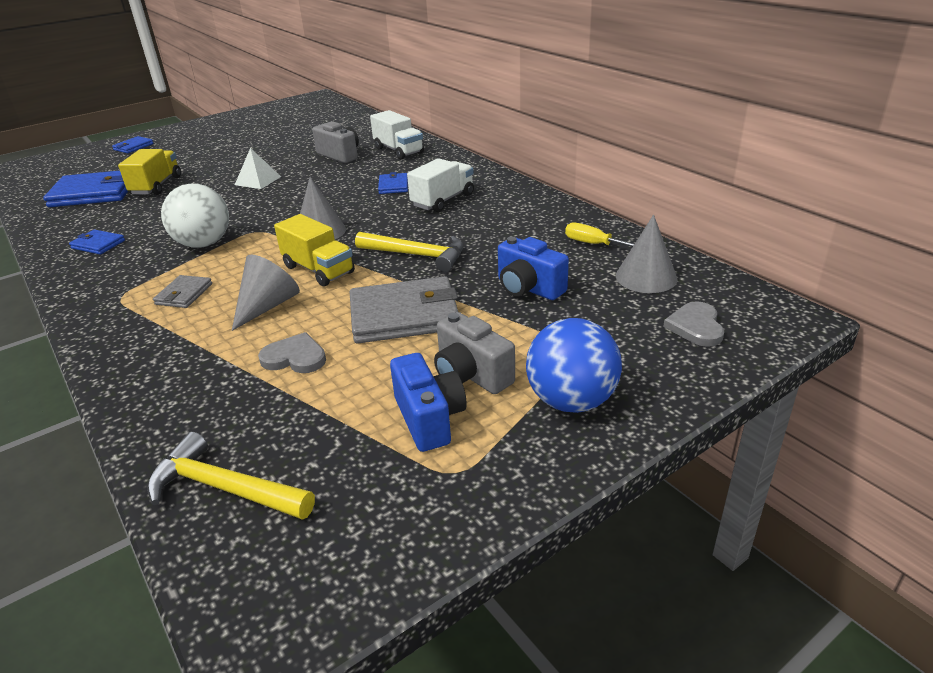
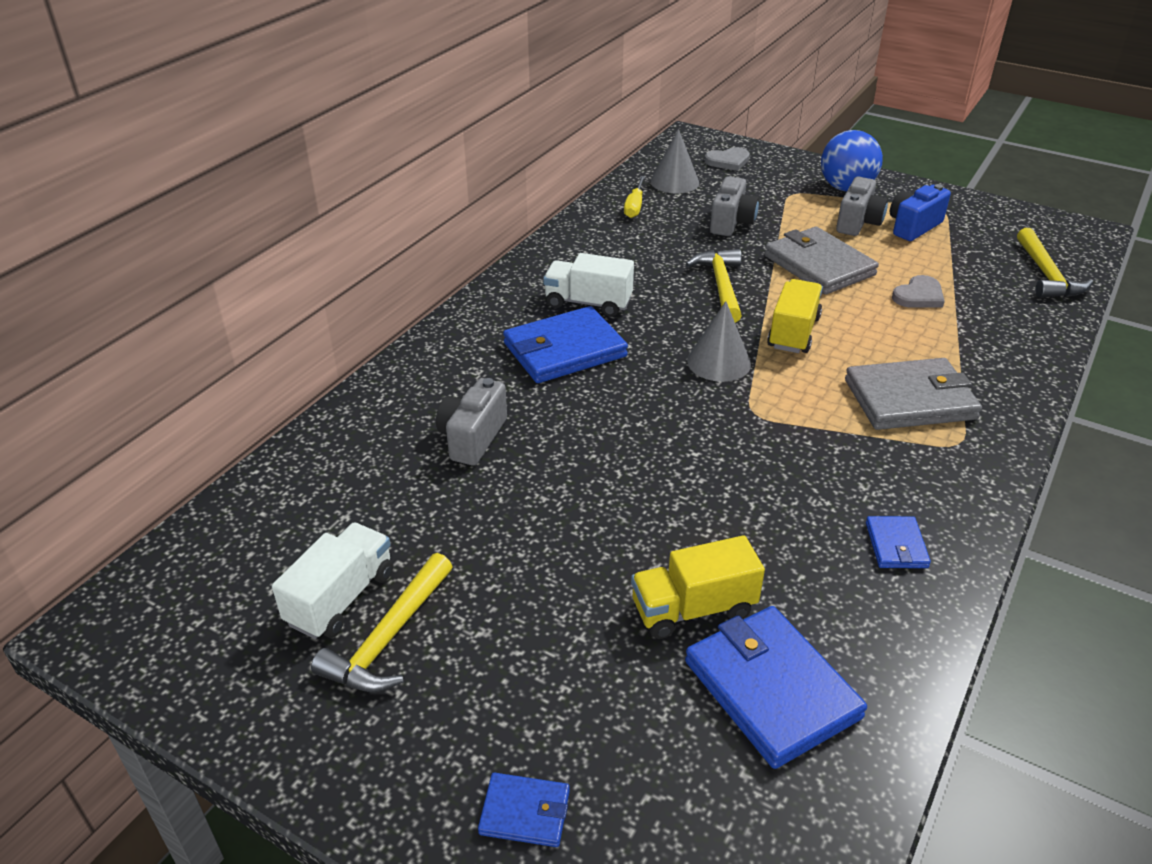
camera: 115 degrees left, 5 degrees up
(184, 294) = (910, 399): grey wallet -> grey wallet, size x2.01
(204, 244) = (814, 440): white ball -> none
(240, 133) = (388, 637): none -> yellow hammer
(258, 180) = (609, 486): white pyramid -> none
(267, 306) = (875, 337): grey cone -> none
(295, 357) = (919, 296): grey heart -> grey heart turned 120 degrees counterclockwise
(393, 186) = (564, 350): blue wallet -> blue wallet, size x2.01
(398, 150) = (434, 384): white truck -> white truck (341, 598)
(528, 288) = (731, 223): blue camera -> grey camera

